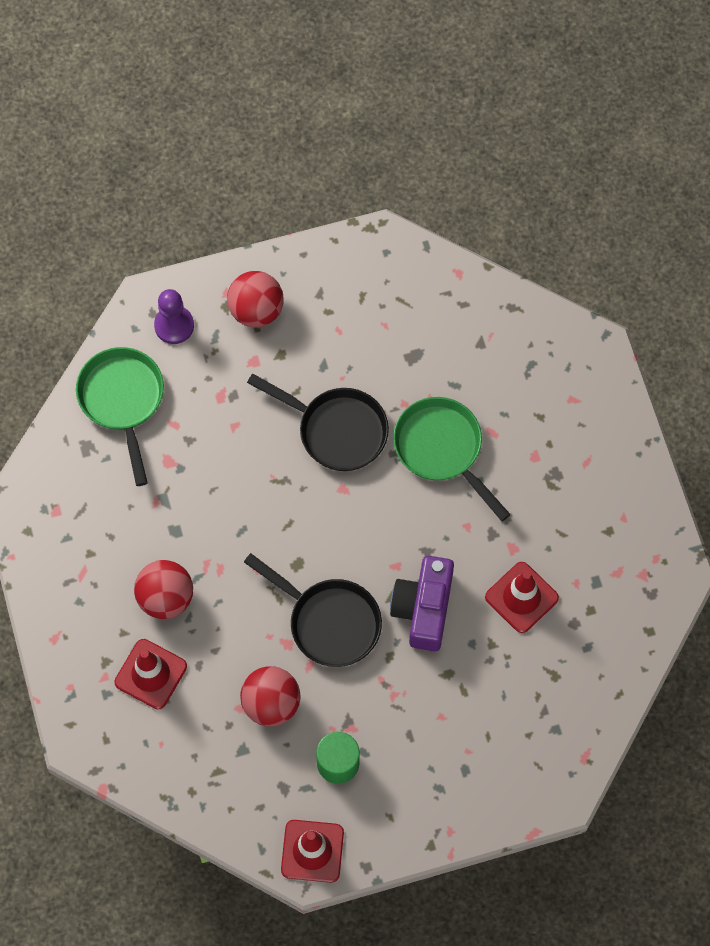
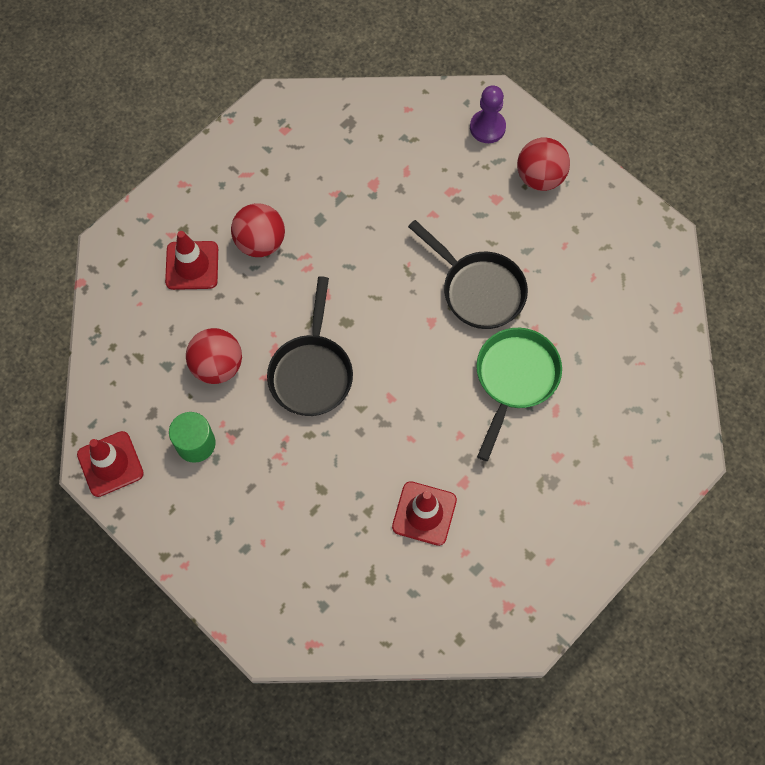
camera: 60 degrees right, 0 degrees up
(122, 401) = (402, 126): green pan -> none
(336, 430) = (478, 289): black pan -> black pan turned 45 degrees counterclockwise
(424, 608) = (367, 439): purple camera -> none

